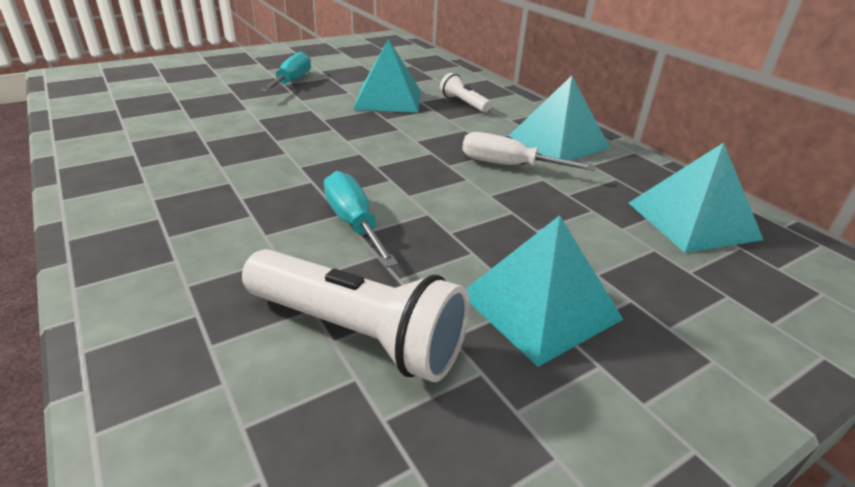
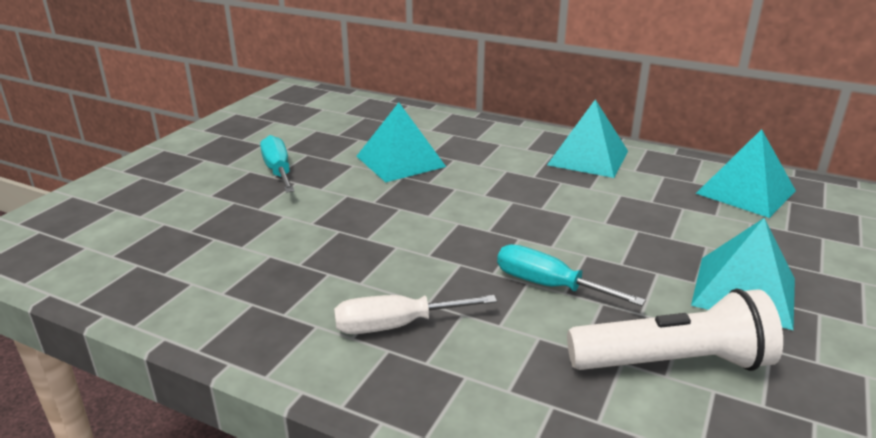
camera: 30 degrees left, 5 degrees down
(464, 103) = (470, 145): white flashlight -> none
(508, 165) = (583, 192): white screwdriver -> white screwdriver (395, 326)

